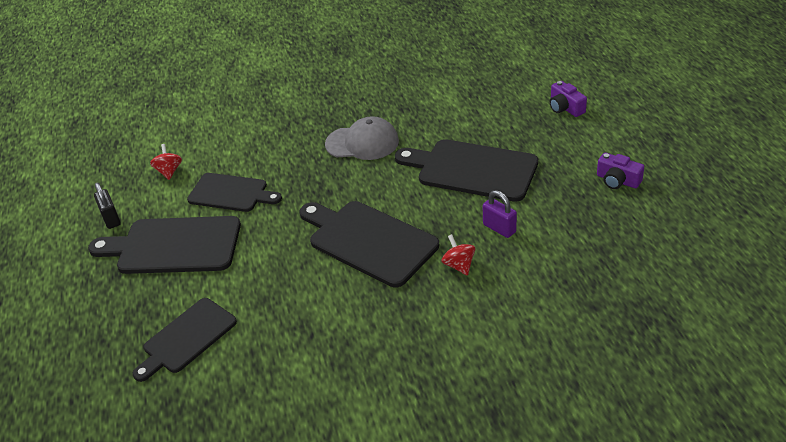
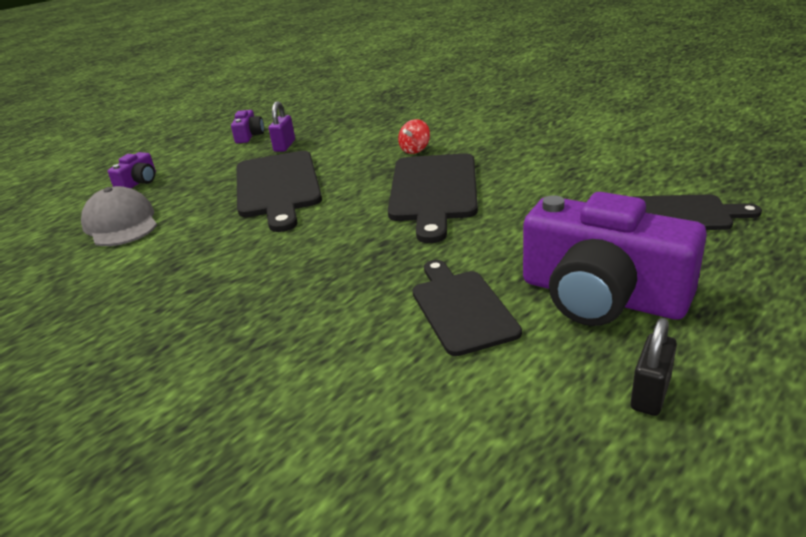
camera: 125 degrees left, 10 degrees down
(169, 171) = (484, 405): red spinning top -> none
(174, 246) = (601, 296): black cutting board -> purple camera
(362, 143) = (271, 262): grey cap -> grey cap (121, 223)
(499, 228) = (353, 152): purple padlock -> purple padlock (284, 146)

